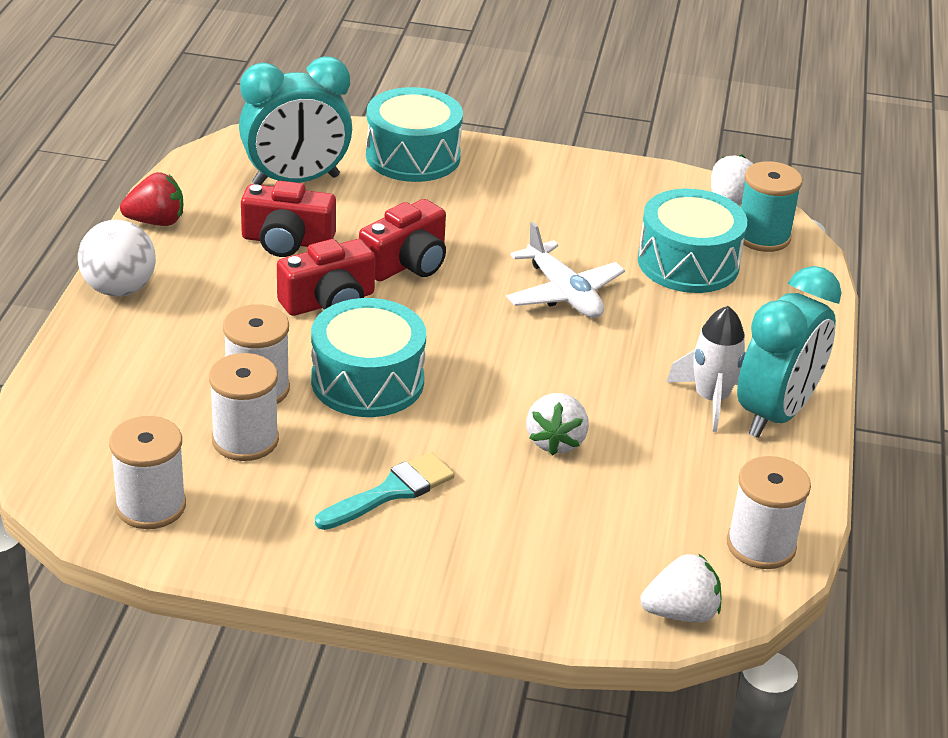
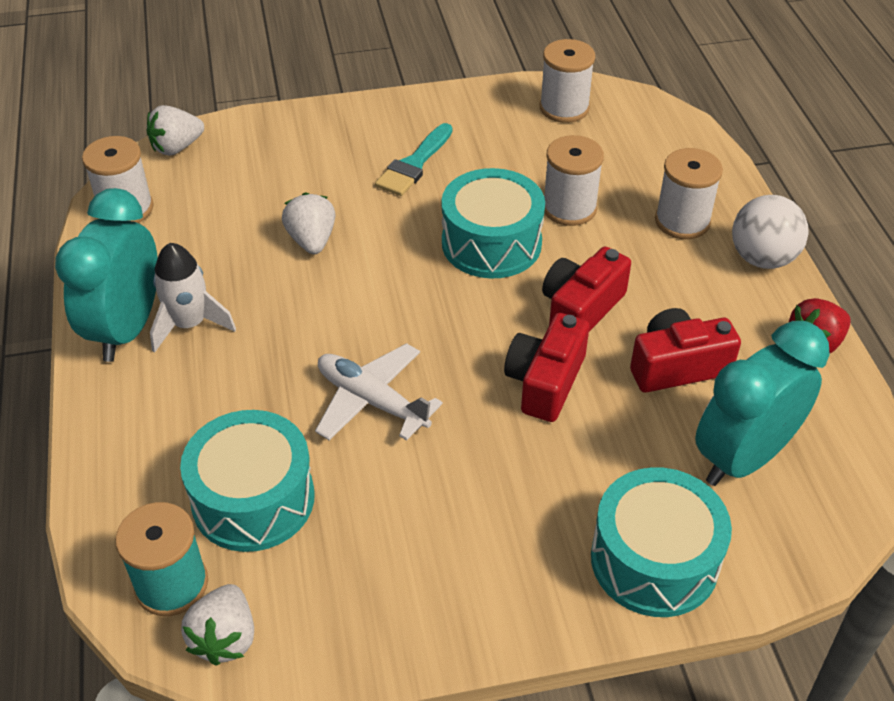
camera: 160 degrees right, 10 degrees up
(245, 440) = (543, 167): white spool -> white spool (682, 221)

